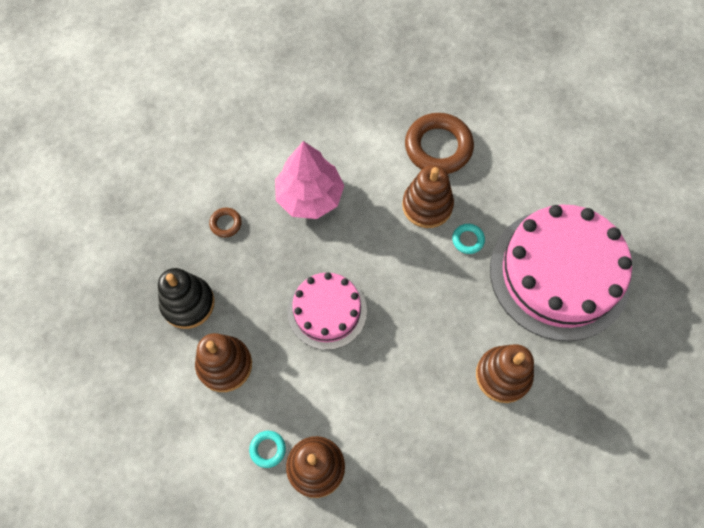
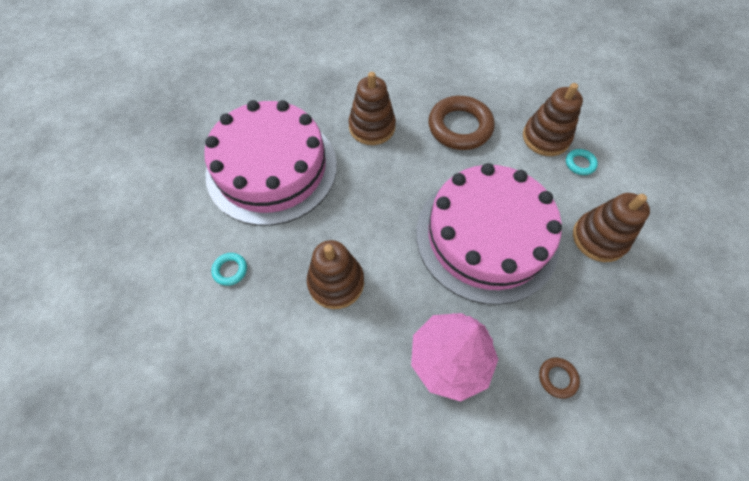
camera: 150 degrees left, 5 degrees down
(188, 303) = (622, 310): black stacking toy -> none
(327, 311) = (486, 236): pink cake -> pink cake, size x1.79
(438, 147) = (279, 339): brown ring -> brown ring (460, 127)
(468, 240) = (323, 231): turquoise ring -> turquoise ring (230, 270)

